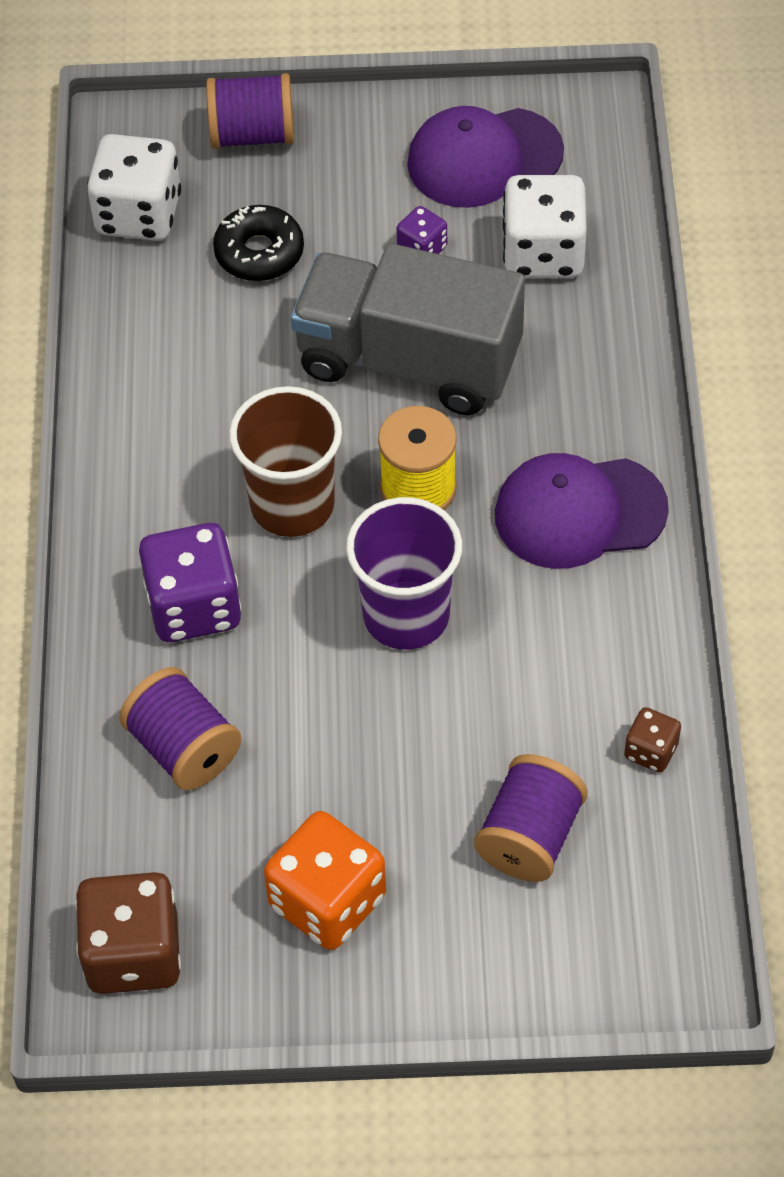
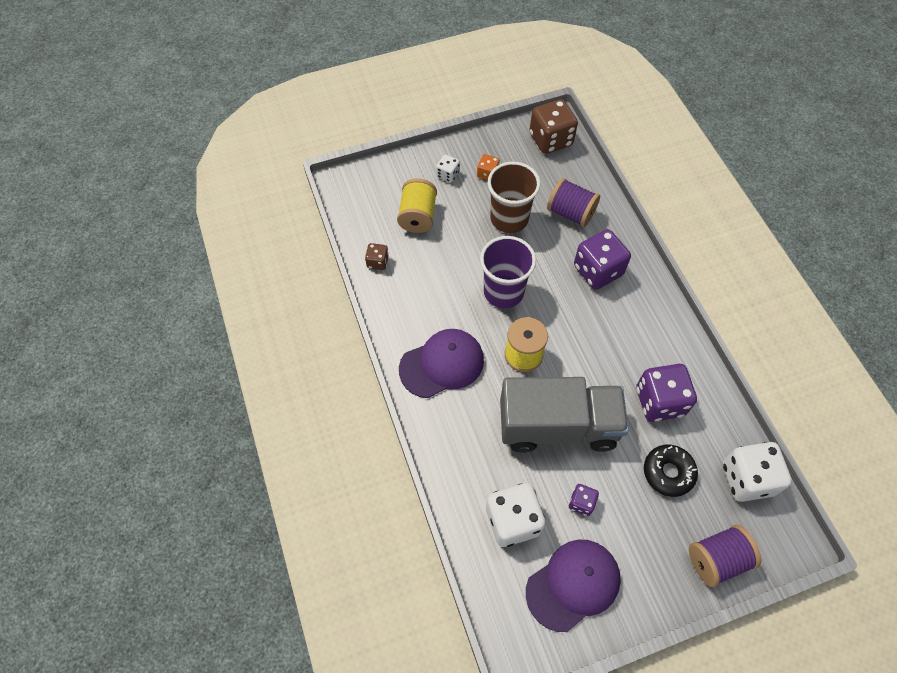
camera: 160 degrees right, 5 degrees up
(211, 352) = (659, 401): none -> purple dice
(292, 505) = (578, 330): brown cup -> brown cup (509, 218)
(327, 901) = (487, 174): orange dice -> orange dice, size x0.50
(423, 927) = (448, 174): none -> white dice
(530, 837) = (417, 216): purple spool -> yellow spool

